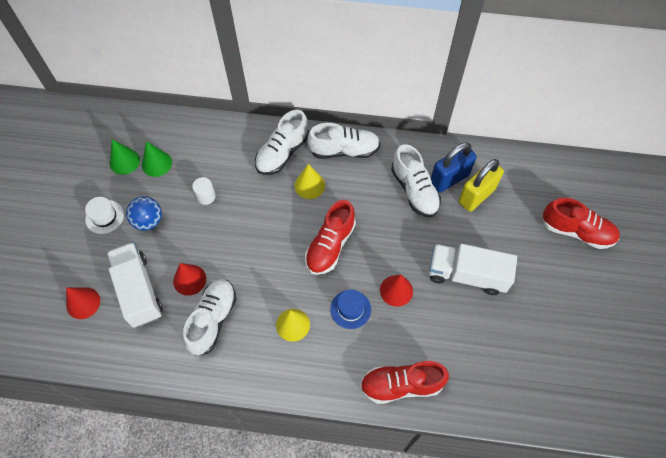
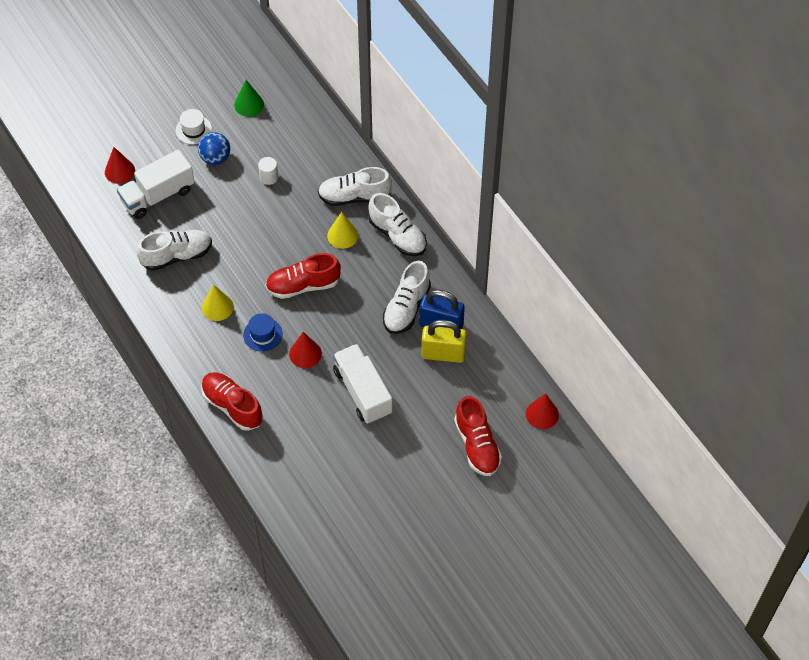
camera: 50 degrees right, 5 degrees down
(139, 290) = (158, 195): white truck -> white truck turned 150 degrees counterclockwise
(156, 163) = (266, 125): green cone -> none
(189, 280) = (193, 219): red cone -> red cone (542, 414)

